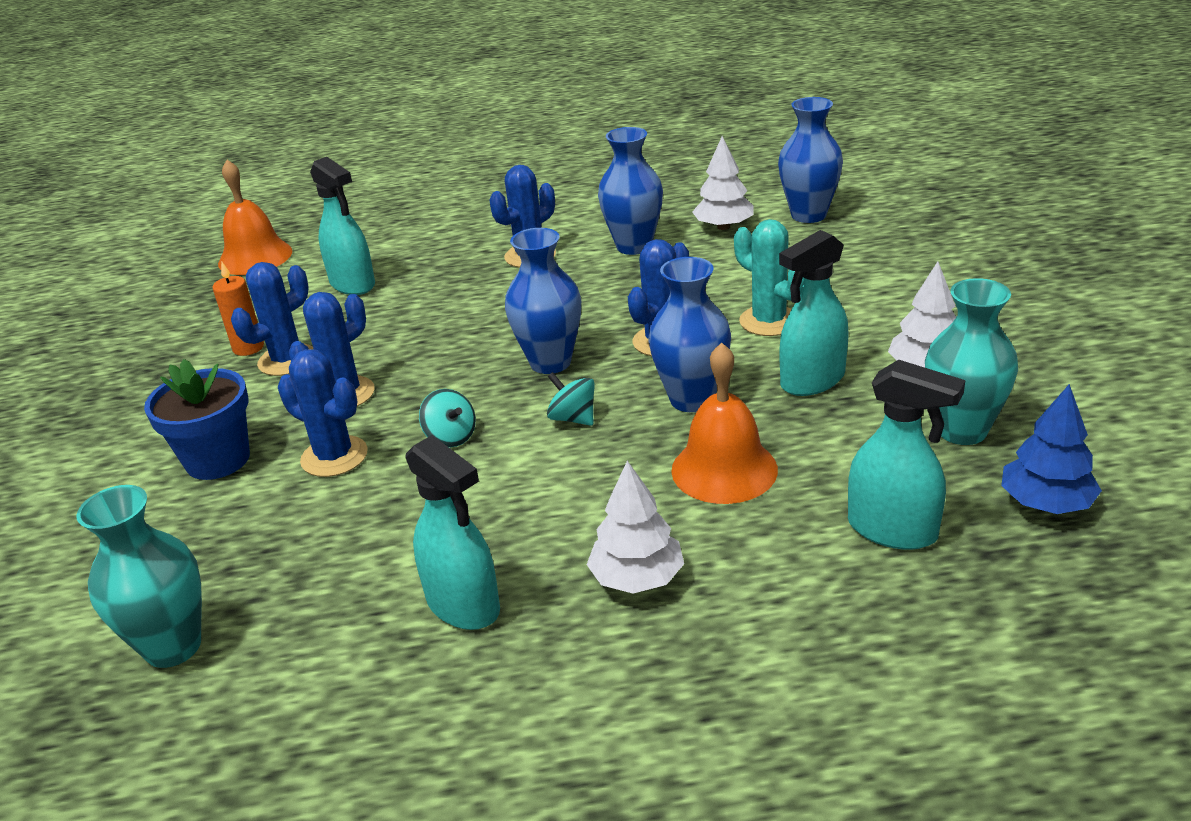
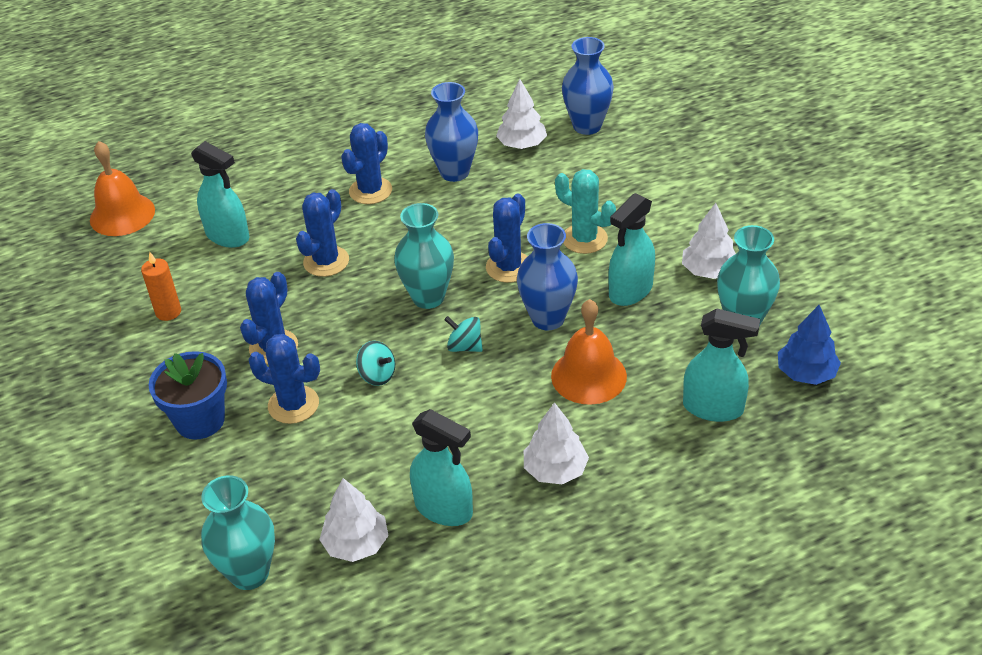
camera: 15 degrees left, 10 degrees up
(287, 360) = (209, 320): blue cactus -> blue cactus (326, 261)
(327, 632) = (356, 544): none -> white tree
(550, 362) = (428, 297): blue vase -> turquoise vase

